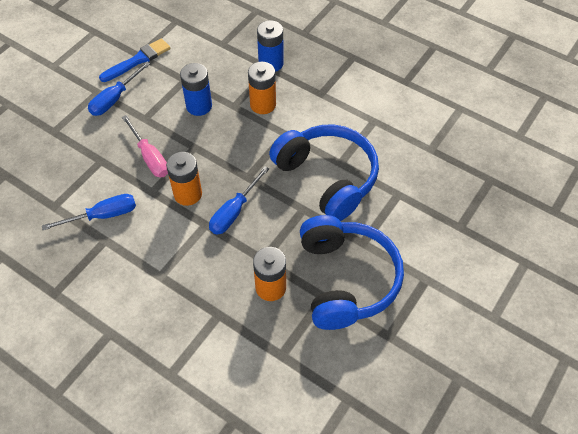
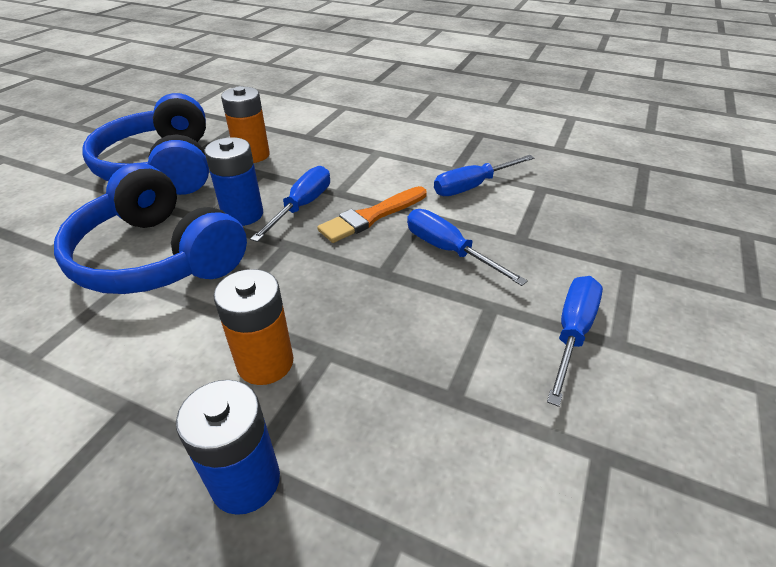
camera: 170 degrees right, 15 degrees down
(137, 60) = (591, 434): blue brush -> none
(150, 157) = (448, 250): pink screwdriver -> blue screwdriver
(188, 194) = (372, 216): orange battery -> orange brush
(199, 106) = (399, 341): blue battery -> blue battery (243, 214)

